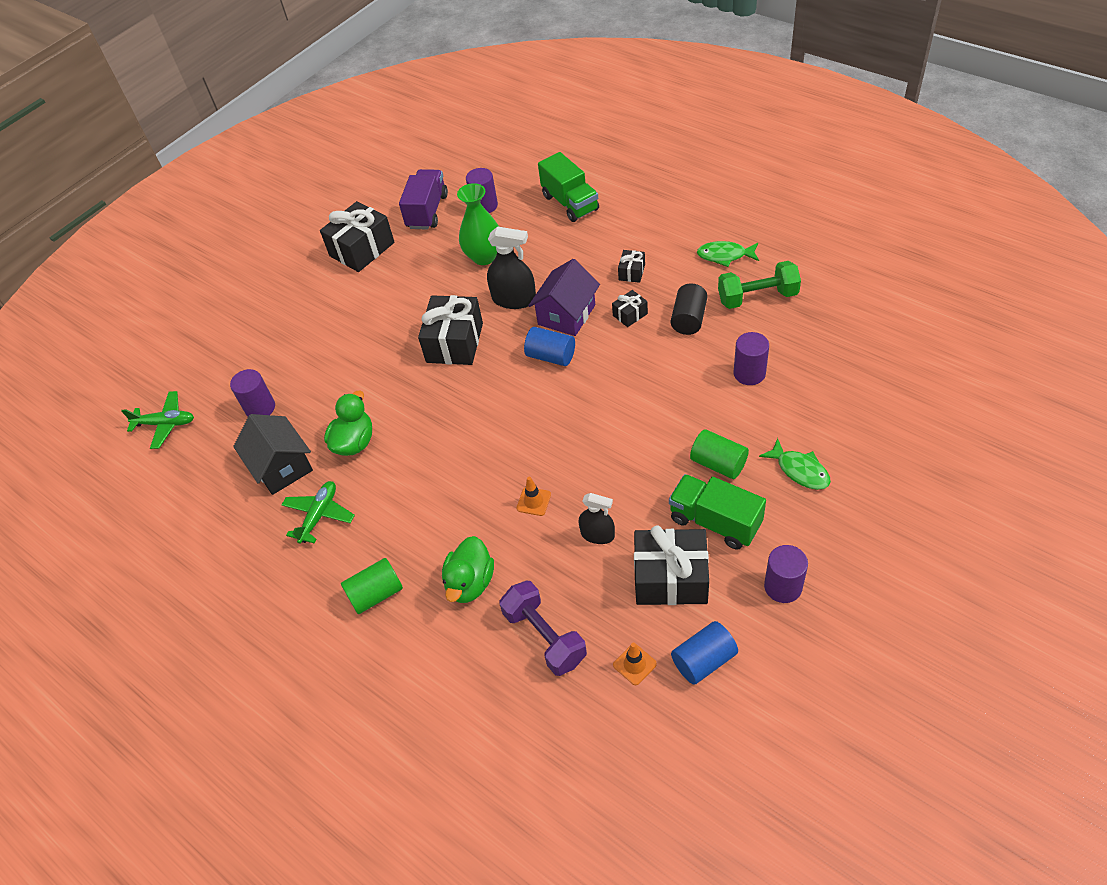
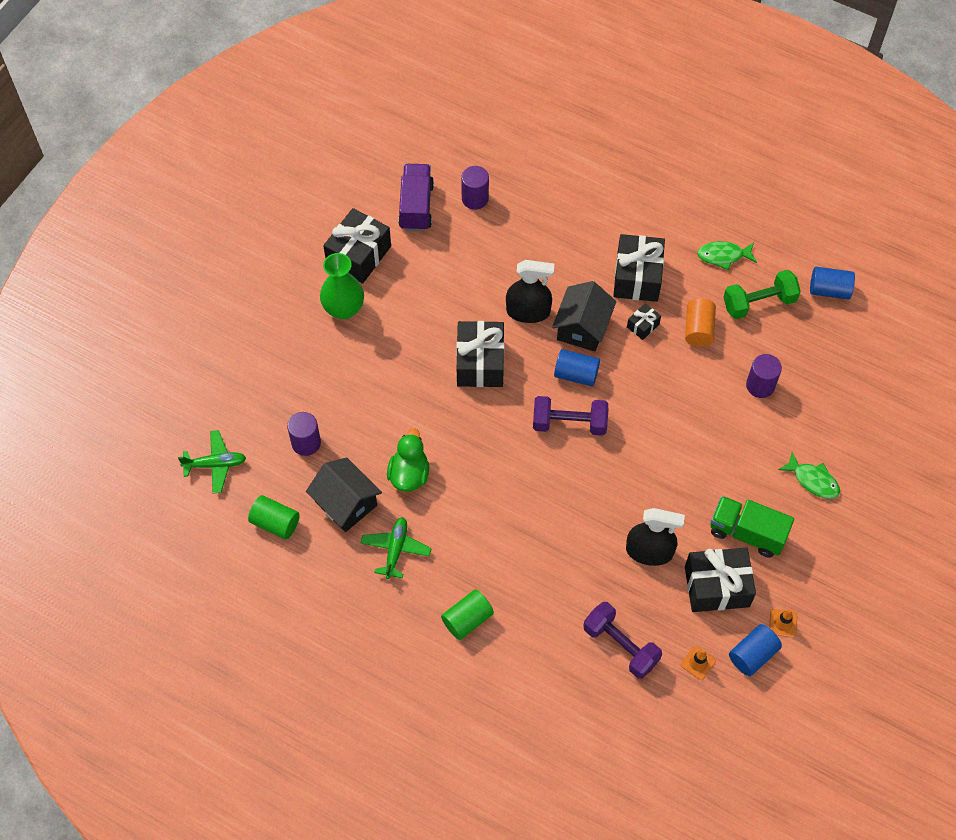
camera: 15 degrees left, 10 degrees up
(470, 583) = (548, 603): green duck -> none
(484, 257) = (488, 262): green vase -> green vase (344, 308)
(533, 501) = (588, 524): orange traffic cone -> orange traffic cone (783, 623)
(534, 401) = (569, 423): none -> purple dumbbell
(566, 314) = (582, 327): purple house -> black house
(570, 203) = (562, 194): green truck -> none
(597, 534) = (649, 551): black spray bottle -> black spray bottle, size x1.58
(631, 272) = (637, 277): black gift -> black gift, size x2.09
(688, 319) = (698, 329): black cylinder -> orange cylinder
(718, 464) = (743, 478): green cylinder -> green cylinder (275, 523)
(783, 586) = (808, 587): purple cylinder -> none
(836, 288) = (829, 290): none -> blue cylinder

